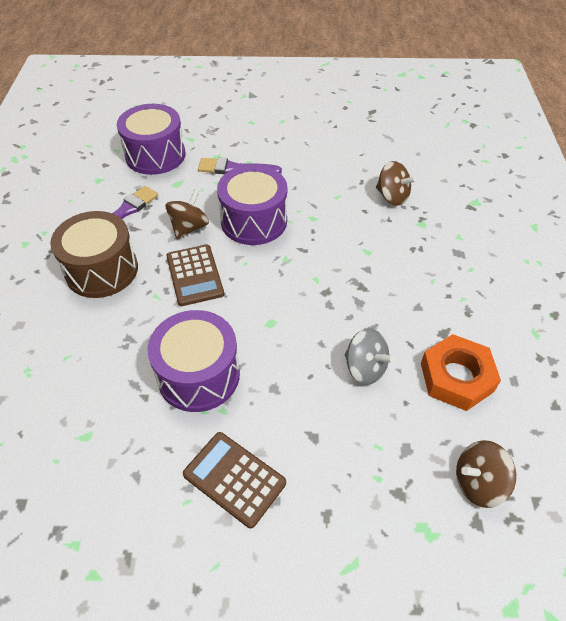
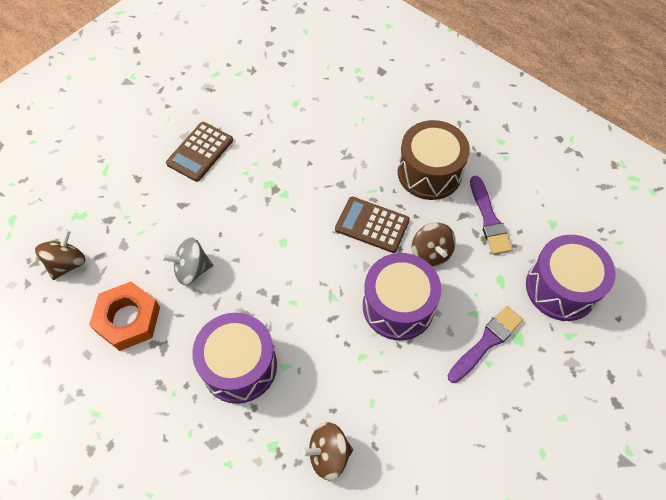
camera: 130 degrees right, 10 degrees up
(198, 375) = (282, 175): purple drum -> purple drum (239, 366)
(234, 478) = (200, 152): brown calculator -> brown calculator turned 135 degrees clockwise

